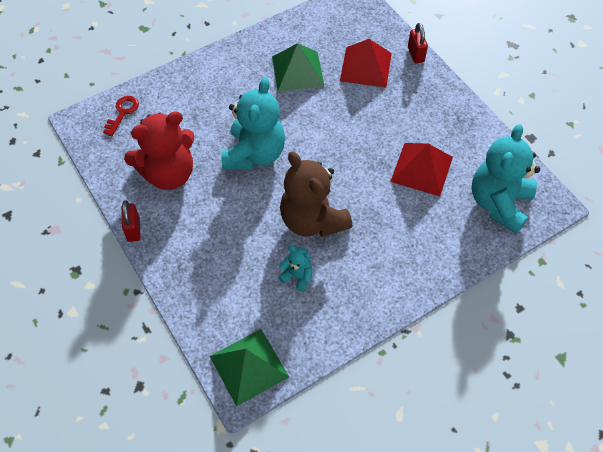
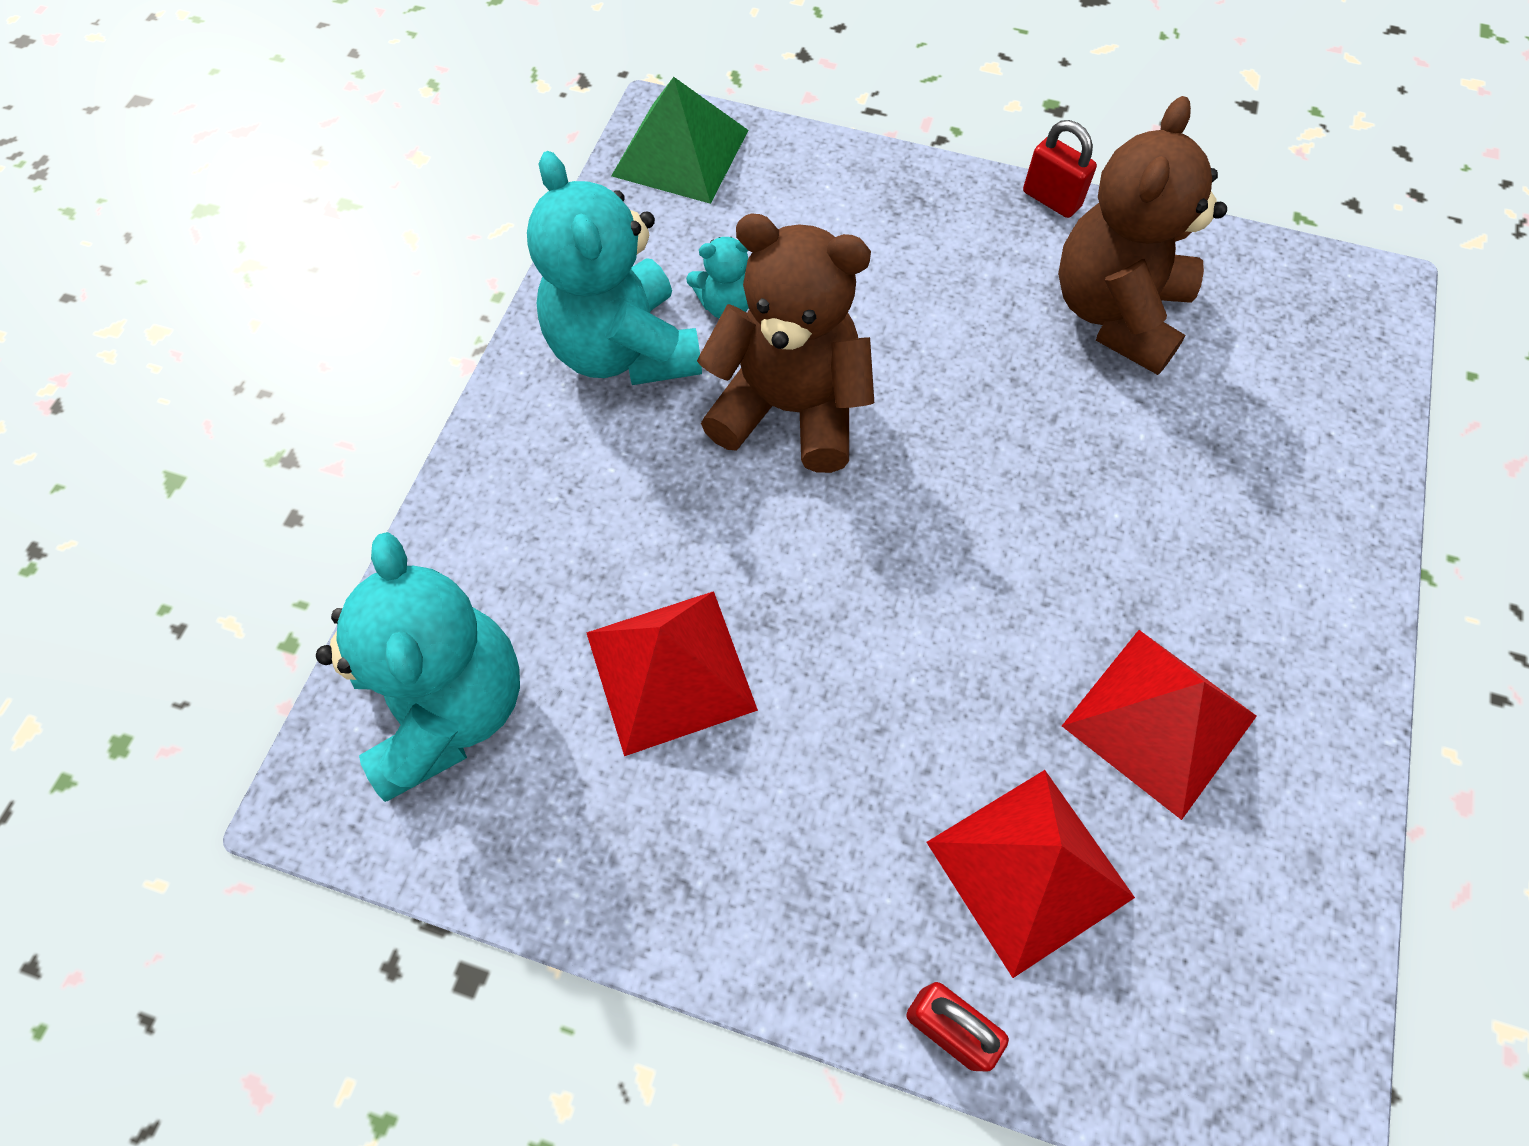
camera: 140 degrees right, 5 degrees up
(122, 113) = (1337, 356): red key -> none
(168, 173) = (1116, 313): red teddy bear -> brown teddy bear
(254, 154) = (1021, 455): turquoise teddy bear -> turquoise teddy bear (624, 350)
(298, 71) = (1159, 721): green pyramid -> red pyramid

